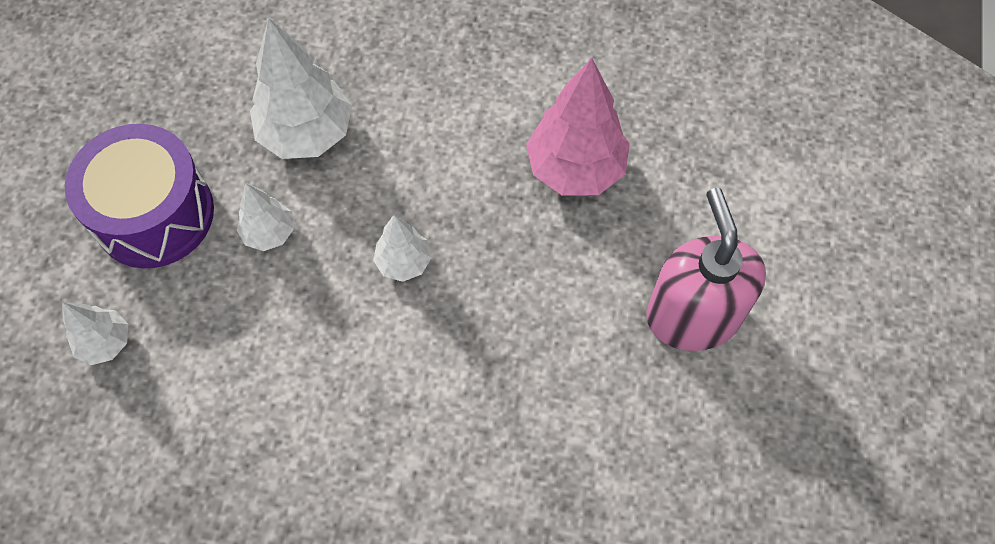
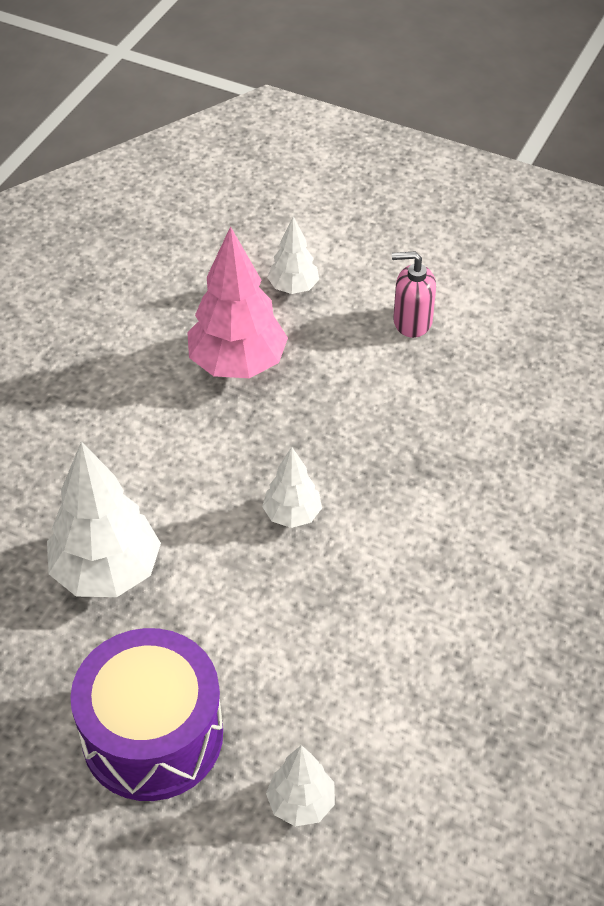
camera: 75 degrees left, 15 degrees down
(269, 233) = (218, 625): white tree -> white tree (293, 288)
(692, 315) = (412, 321): pink soap dispenser -> pink soap dispenser, size x0.56

